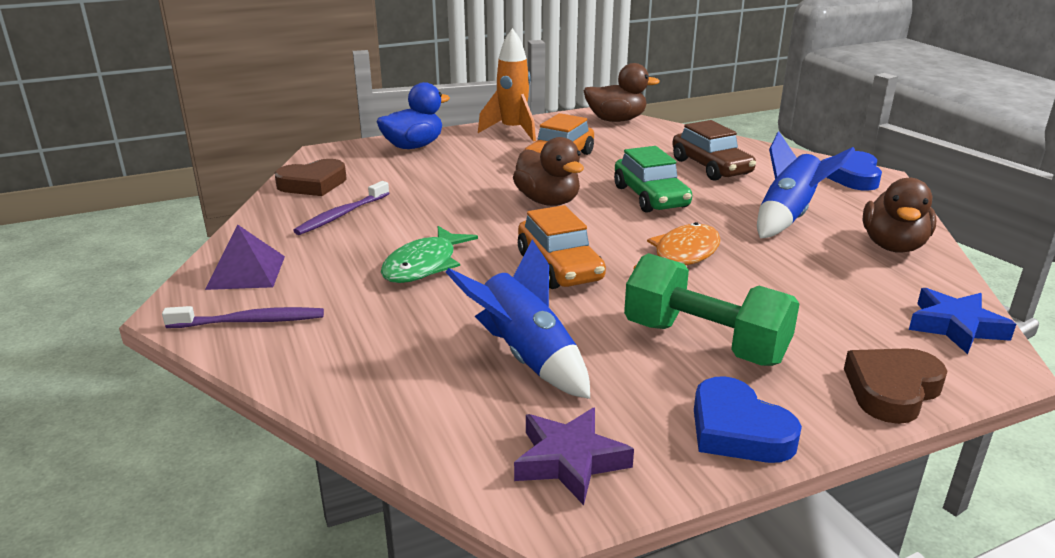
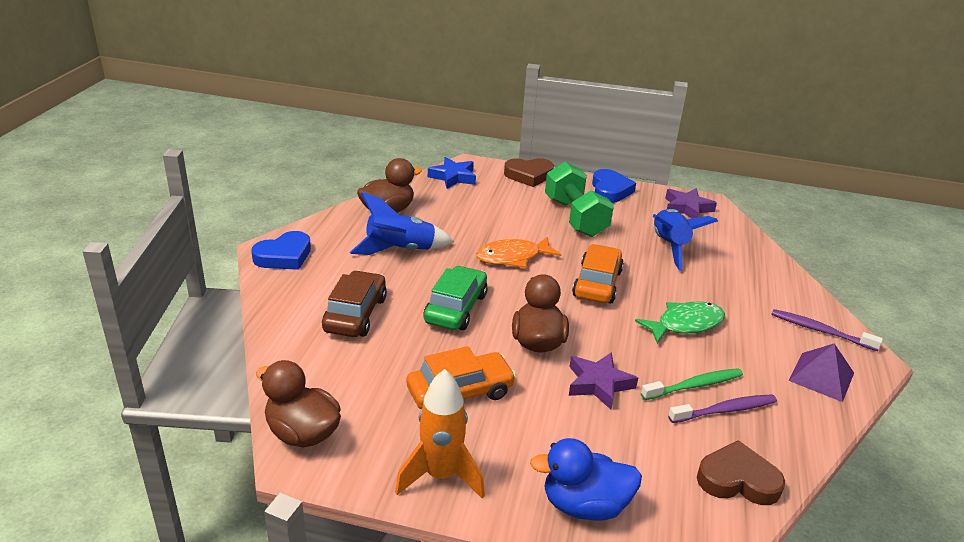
camera: 145 degrees left, 5 degrees up
(380, 221) = (694, 385): none -> green toothbrush
(464, 195) = (599, 384): none -> purple star

